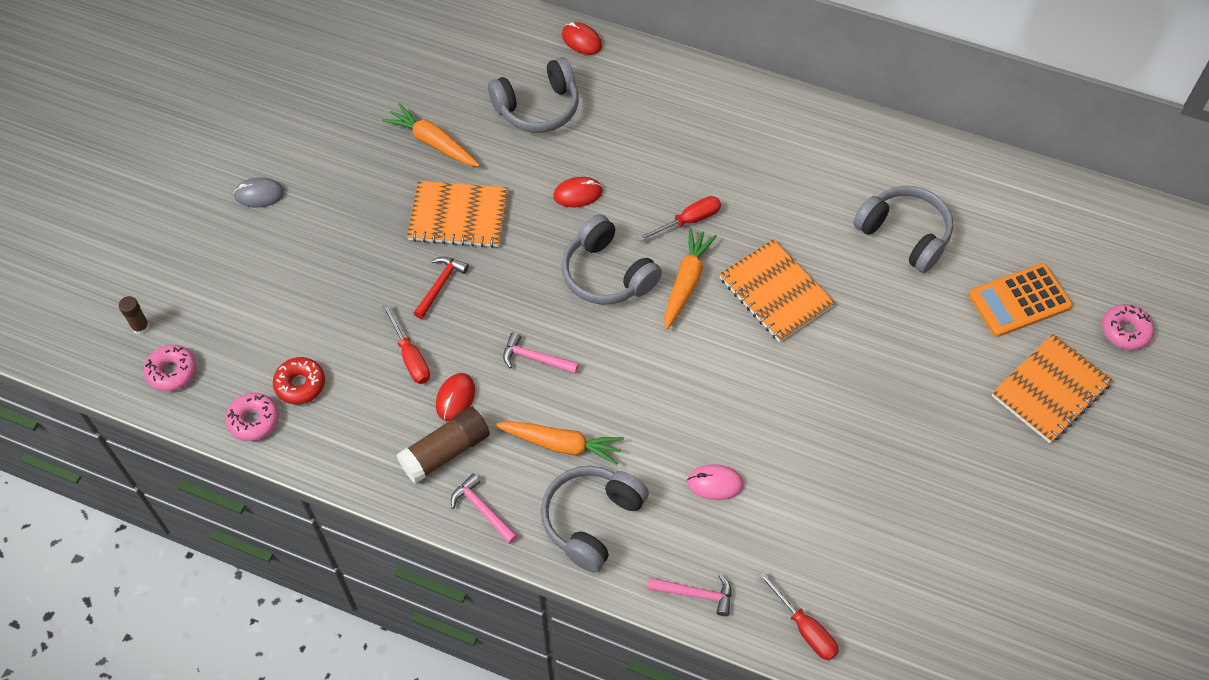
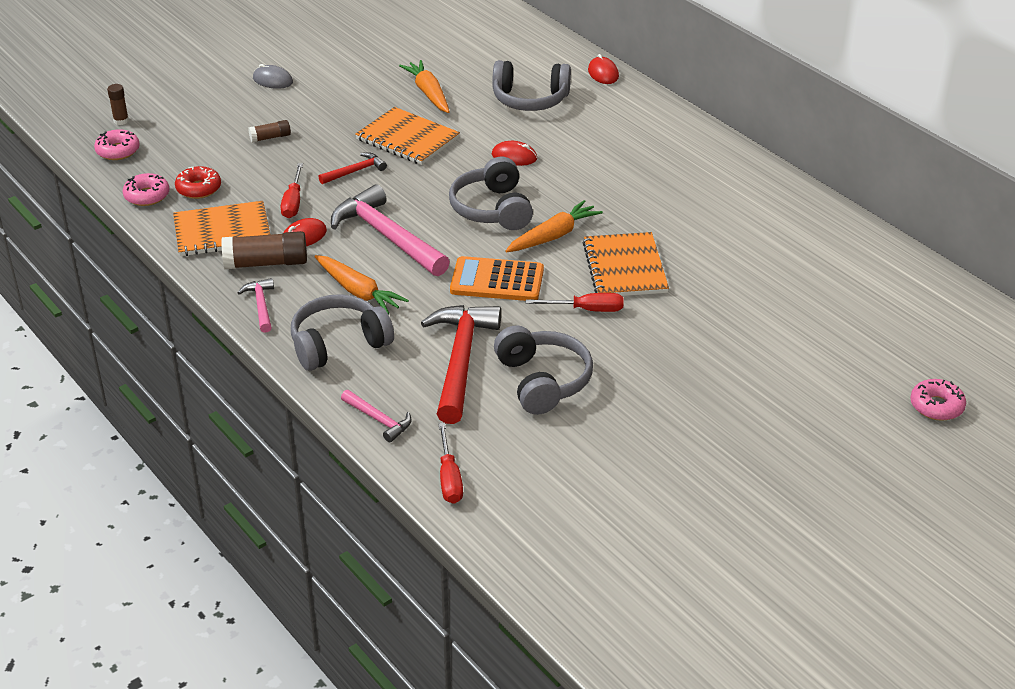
camera: 30 degrees right, 20 degrees down
(319, 278) = (270, 137): none -> brown glue stick
(535, 358) = (387, 236): pink hammer -> pink hammer, size x2.06
(688, 221) = (591, 201): red screwdriver -> red screwdriver (587, 310)
(715, 483) = (460, 361): pink mouse -> red hammer
(904, 235) = (776, 272): grey headphones -> grey headphones (542, 381)
(1019, 301) = (847, 350): orange calculator -> orange calculator (497, 280)
(1050, 390) = (823, 417): orange notebook -> orange notebook (222, 231)

